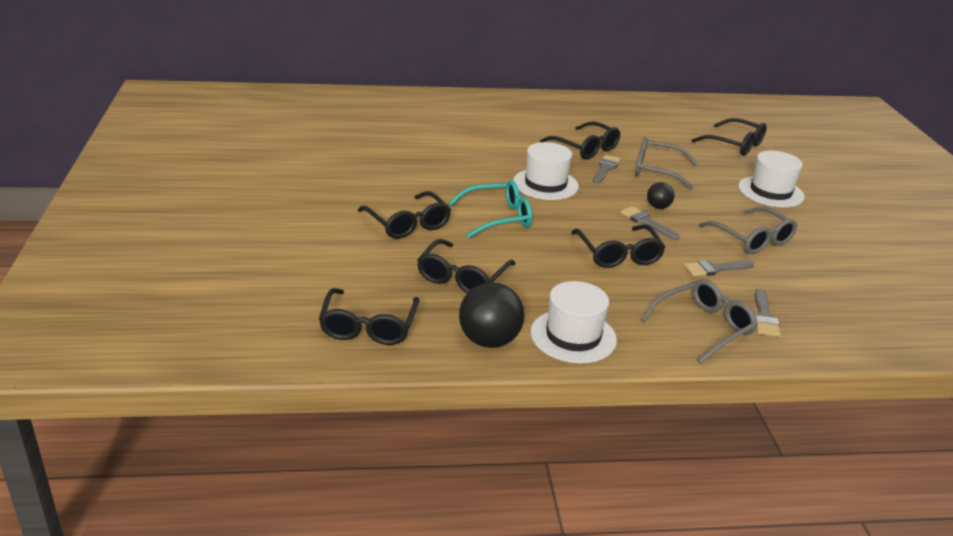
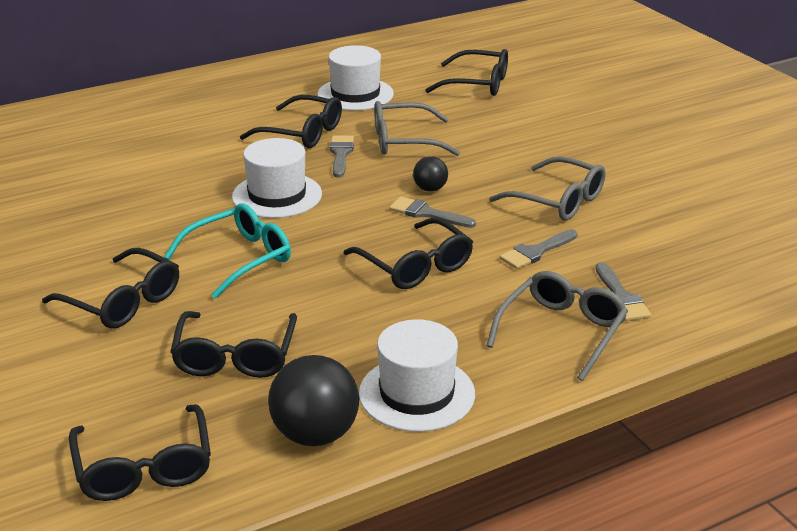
camera: 20 degrees left, 0 degrees up
(770, 192) = (547, 134): white hat -> white hat (355, 94)

